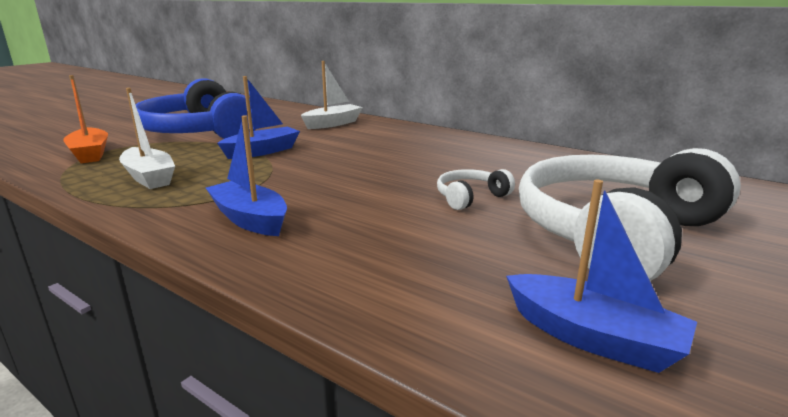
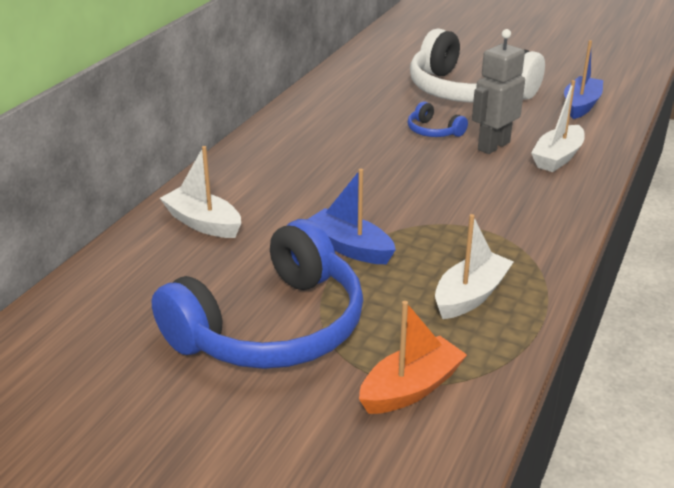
camera: 100 degrees left, 10 degrees up
(250, 219) = (528, 210): blue boat -> none
(368, 262) = (557, 158): none -> white boat
(421, 224) = (493, 146): none -> grey robot
(470, 197) = (433, 131): white headphones -> blue headphones

